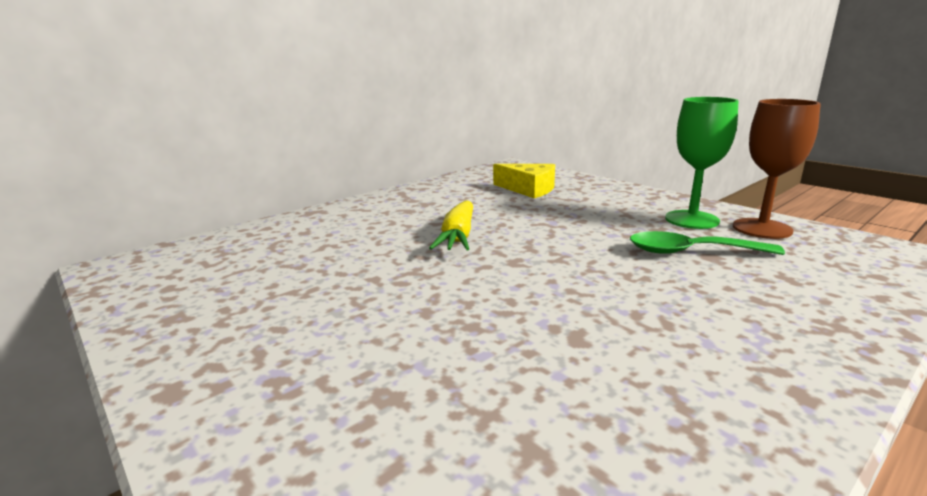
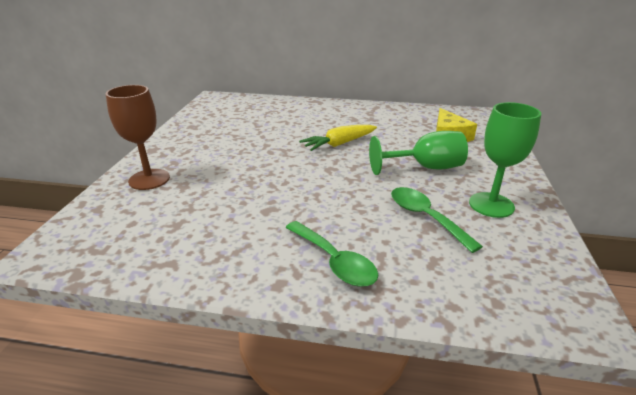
camera: 50 degrees right, 10 degrees up
(583, 218) = (425, 168): none -> green goblet
(759, 332) = (334, 261): none -> green spoon
(762, 228) = (522, 237): brown goblet -> brown goblet (149, 179)

